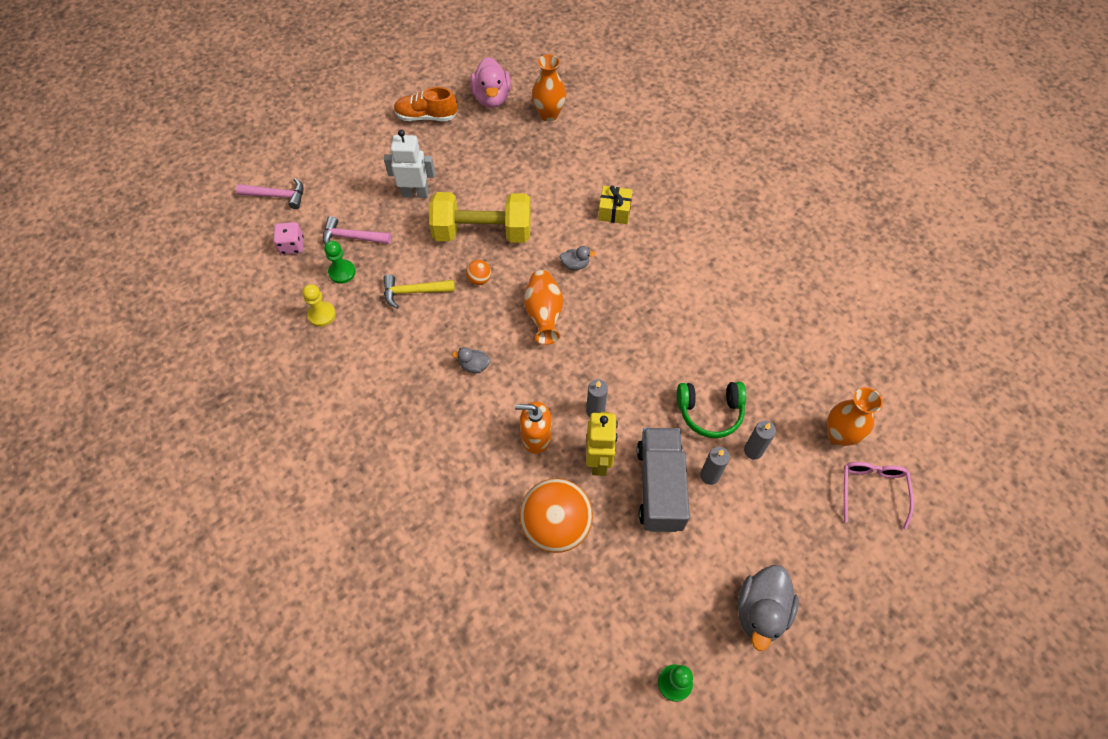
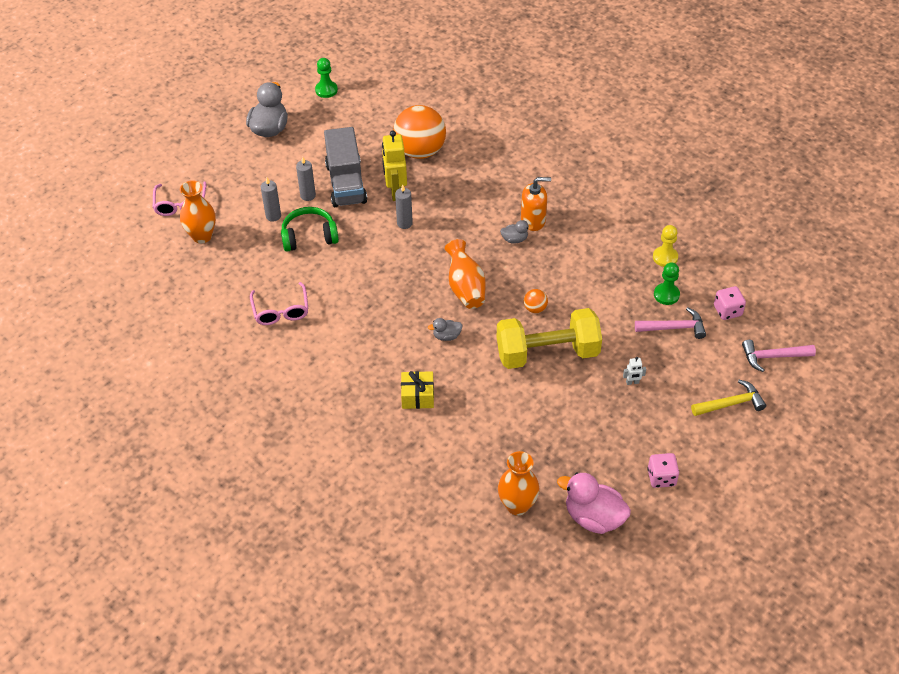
camera: 170 degrees right, 10 degrees down
(414, 292) = (591, 288): yellow hammer -> yellow hammer (731, 404)
(415, 193) = (632, 382): white robot -> white robot, size x0.45
(426, 117) = (661, 477): orange shoe -> pink dice
(492, 98) = (593, 517): pink duck -> pink duck turned 45 degrees counterclockwise
(536, 437) = (448, 199): orange soap dispenser -> orange soap dispenser (533, 220)
(743, 320) = (281, 311): none -> pink glasses

